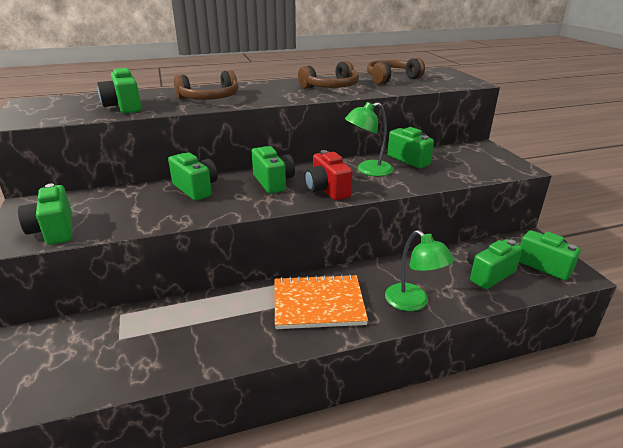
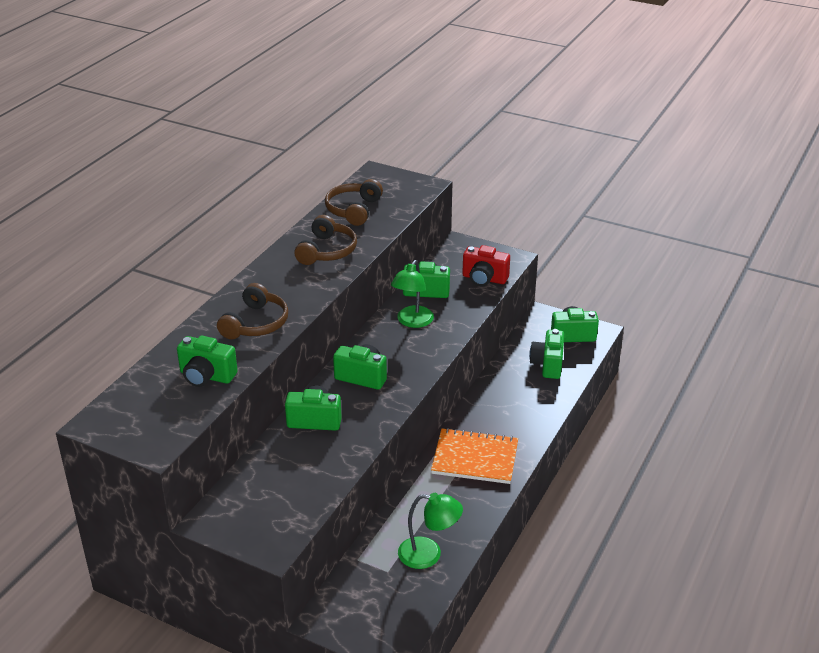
camera: 45 degrees left, 5 degrees up
(54, 230) = (284, 520): green camera -> none
(318, 303) = (475, 458): orange notebook -> orange notebook turned 60 degrees clockwise
(327, 190) = (414, 360): red camera -> red camera (484, 279)
(413, 303) = (529, 417): green lamp -> green lamp (429, 554)

